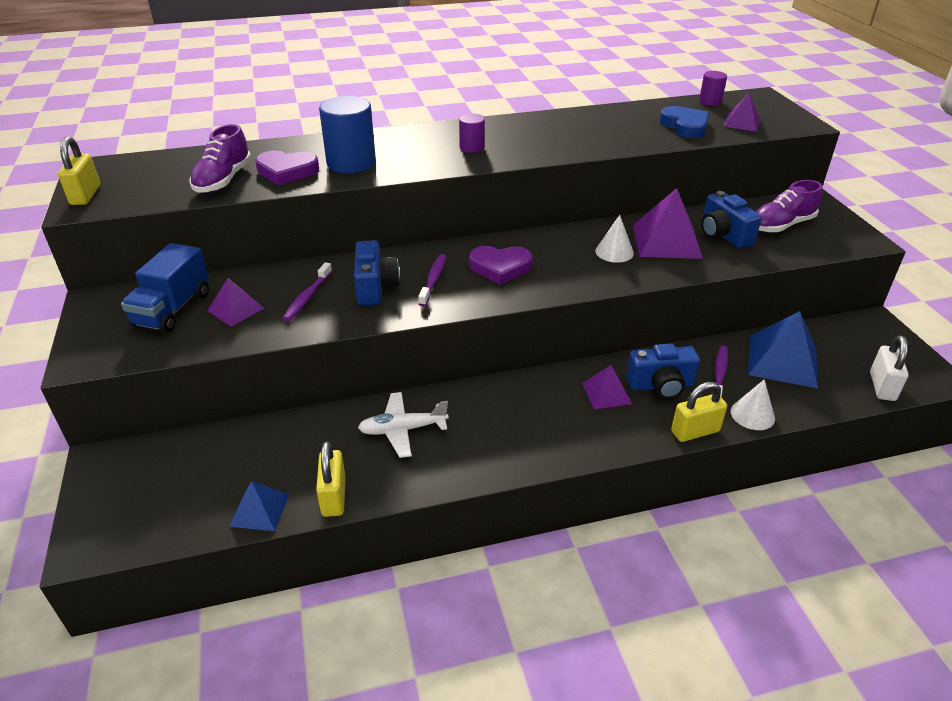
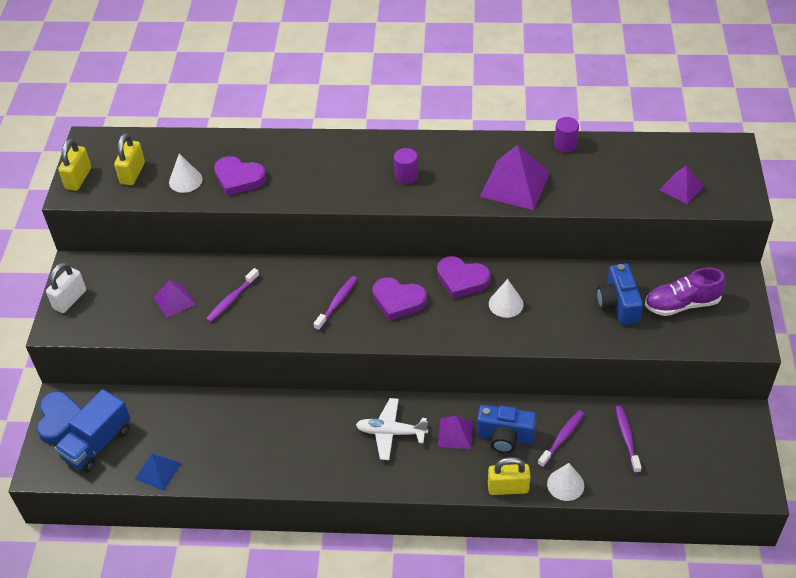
camera: 20 degrees right, 10 degrees up
(172, 309) = (128, 289): blue truck -> blue truck (97, 443)
(223, 180) = (185, 180): purple shoe -> white cone
(334, 497) = (211, 474): yellow padlock -> yellow padlock (132, 173)
(351, 163) = (295, 177): blue cylinder -> none
(375, 287) = (287, 300): blue camera -> none
(403, 430) = (280, 428): white plane -> white plane (391, 433)
(557, 241) = (462, 280): none -> purple heart
(666, 241) = (560, 301): purple pyramid -> purple pyramid (515, 184)
(685, 126) = (621, 182): blue heart -> blue heart (59, 419)
(710, 101) = (672, 147): purple cylinder -> purple cylinder (565, 145)
(782, 361) = (627, 438): blue pyramid -> purple toothbrush
(882, 386) = (698, 486): white padlock -> white padlock (70, 300)

